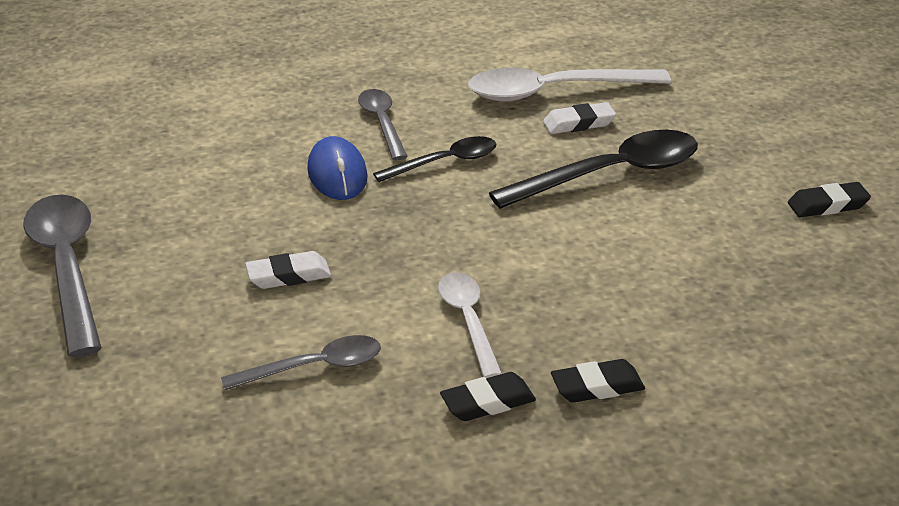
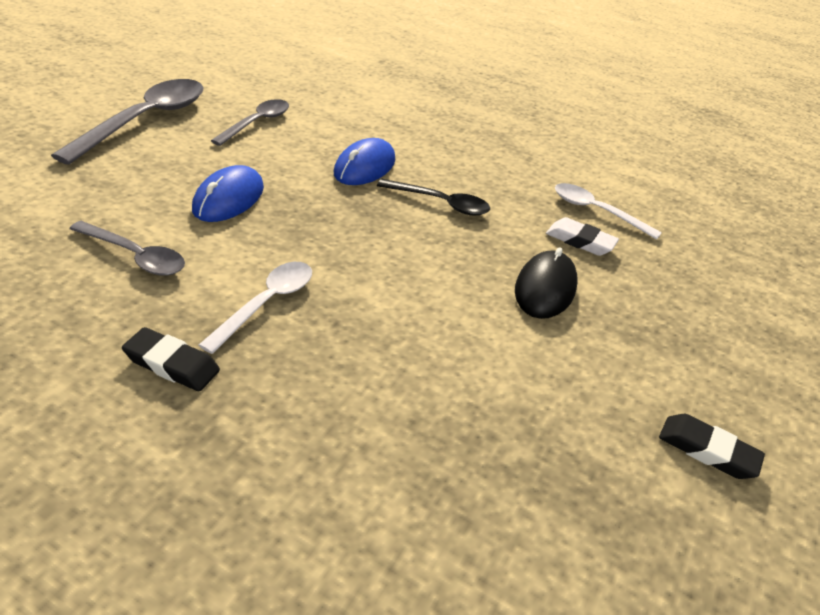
camera: 40 degrees right, 5 degrees up
(289, 276) = (229, 198): white eraser -> blue mouse
(382, 123) = (444, 159): grey spoon -> grey spoon (257, 123)
(553, 92) = (596, 211): white spoon -> white spoon, size x0.59
(597, 387) = (255, 422): black eraser -> none
(611, 174) = (545, 288): black spoon -> black mouse

